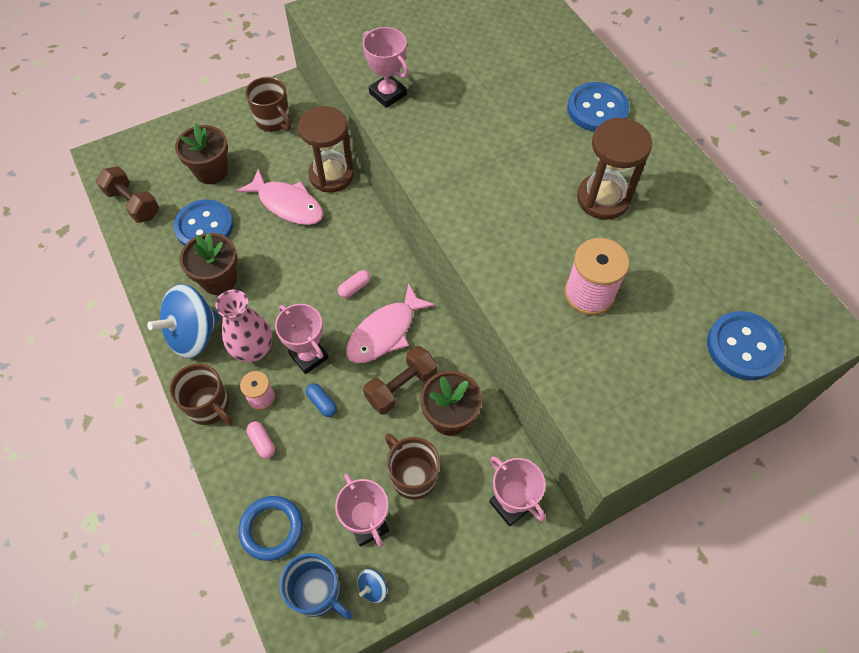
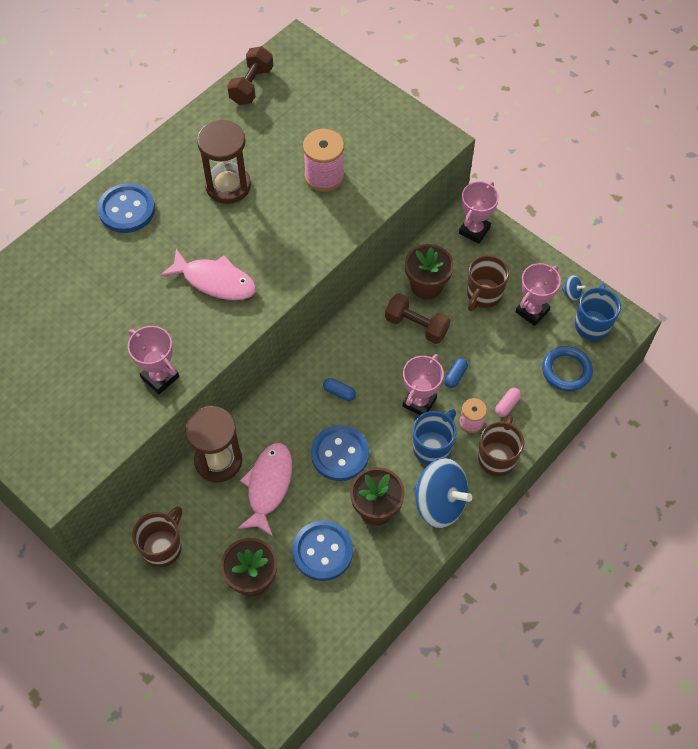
camera: 110 degrees left, 0 degrees up
(133, 204) = (321, 637): brown dumbbell -> brown dumbbell (251, 85)
(253, 350) = (432, 447): pink vase -> blue mug
(354, 288) = (339, 392): pink capsule -> blue capsule
(385, 332) = (373, 354): pink fish -> pink fish (215, 281)
(388, 94) = (160, 377): pink trophy -> pink trophy turned 75 degrees counterclockwise
(743, 347) = (331, 84): blue button -> blue button (340, 454)

